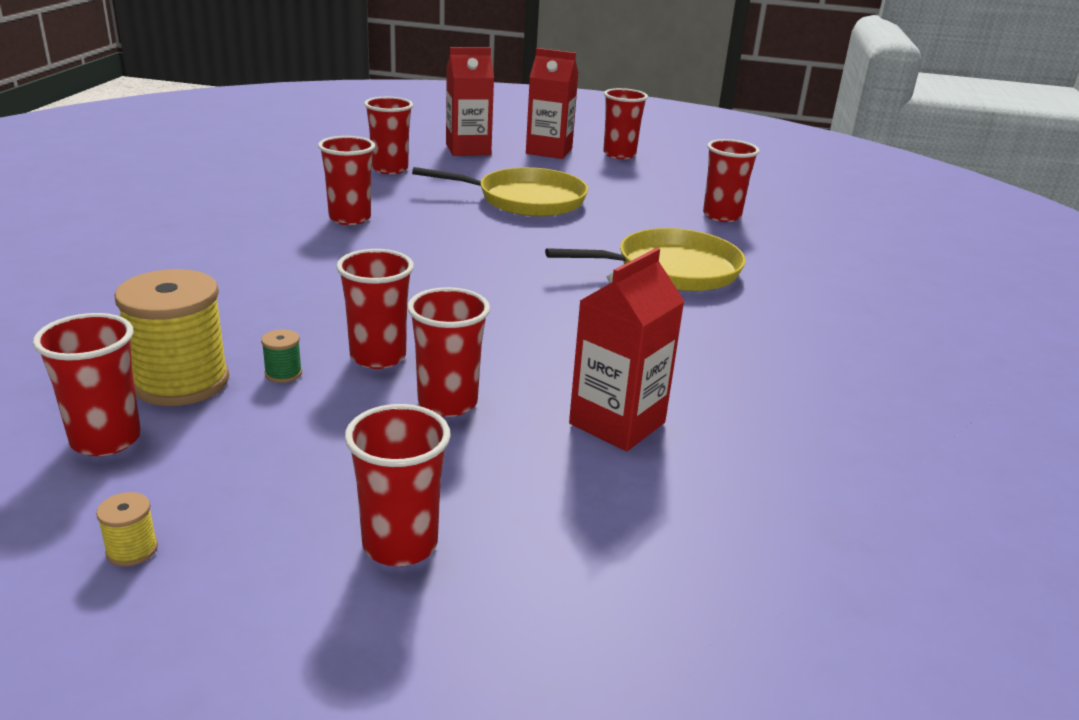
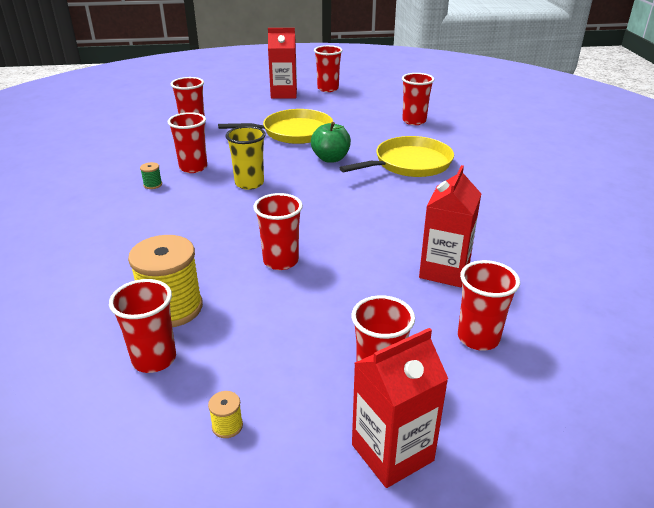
camera: 15 degrees left, 5 degrees up
(283, 373) = (231, 286): green spool -> green spool (152, 185)
(411, 251) = (249, 183): none -> yellow cup
(447, 403) = (342, 281): red cup -> red cup (478, 338)
(468, 149) = (232, 102): red carton -> red carton (392, 452)
(554, 242) = (330, 158): none -> green apple

